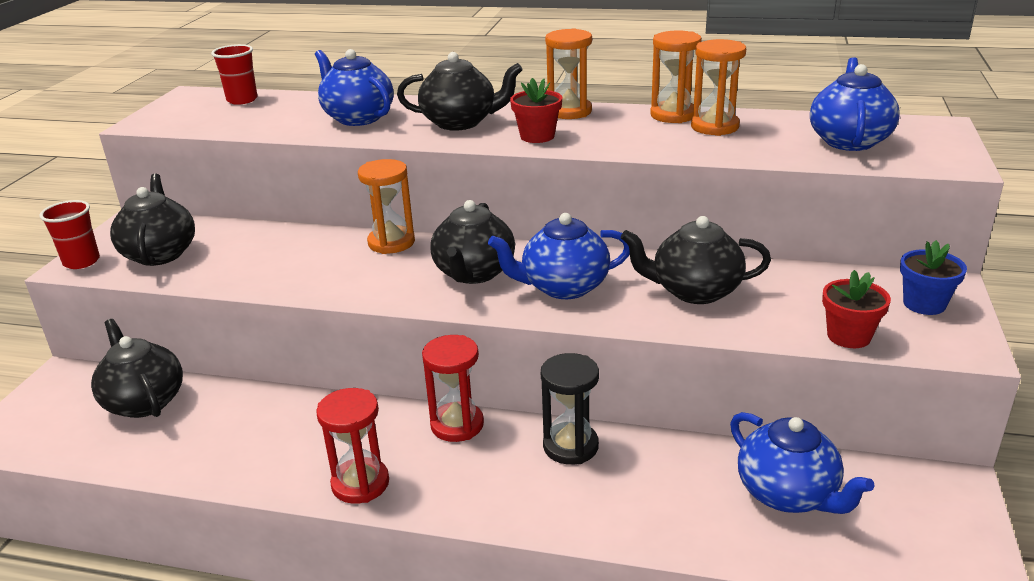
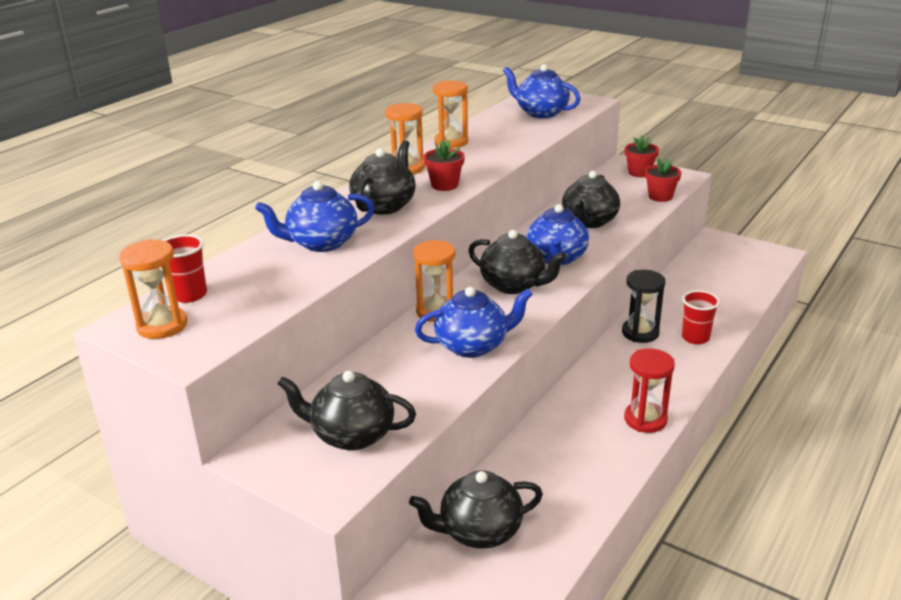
camera: 70 degrees left, 0 degrees up
(81, 261) = (325, 490): red cup -> red cup (695, 338)
(457, 425) = (597, 370): red hourglass -> none
(714, 127) = (484, 136): orange hourglass -> orange hourglass (162, 326)
(788, 494) = (707, 279): blue teapot -> blue teapot (473, 346)
(924, 304) = (639, 173): blue flower pot -> red flower pot

